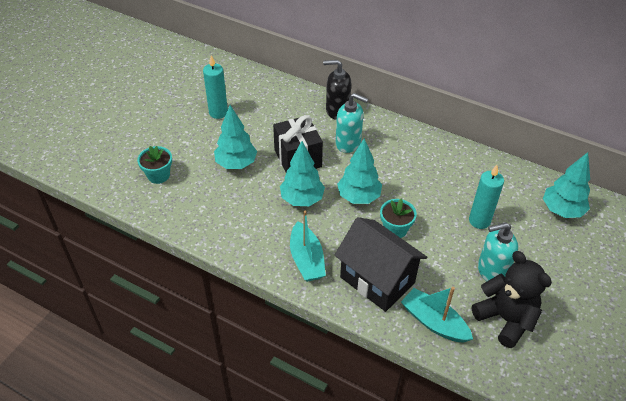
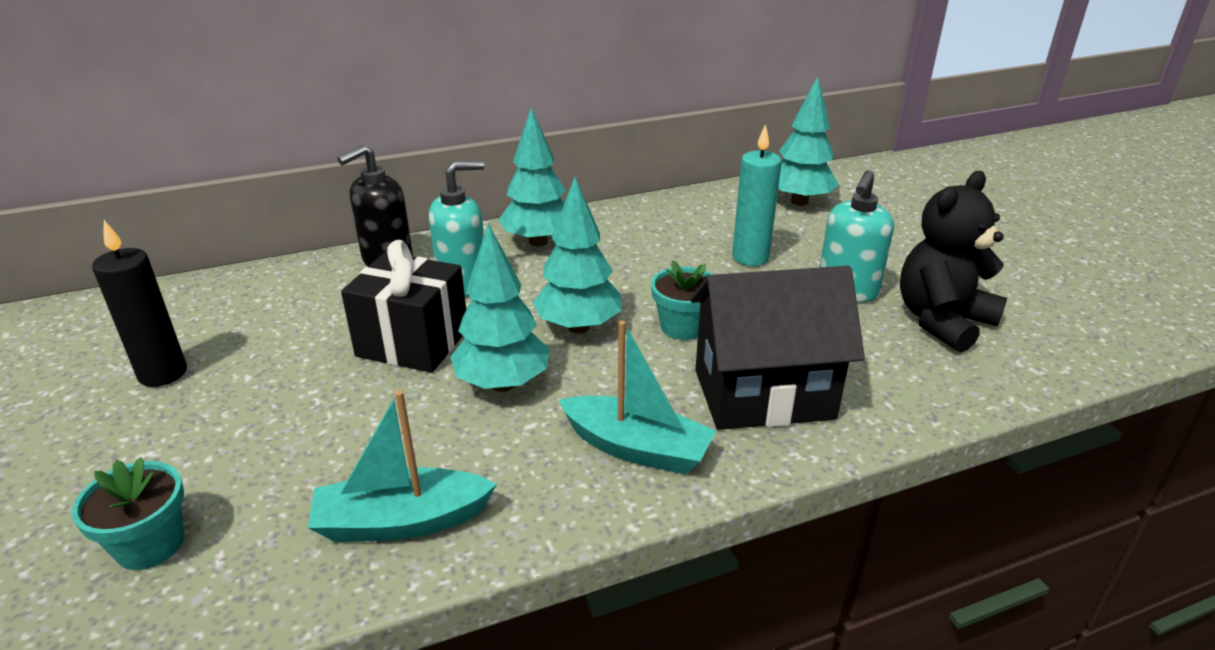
camera: 50 degrees left, 15 degrees down
(218, 112) = (163, 373): turquoise candle -> black candle
(236, 164) = (310, 416): turquoise tree -> turquoise tree (538, 242)
(434, 322) = (898, 383): turquoise boat -> turquoise boat (401, 521)
(505, 319) = (942, 321): black teddy bear -> black teddy bear turned 45 degrees counterclockwise

